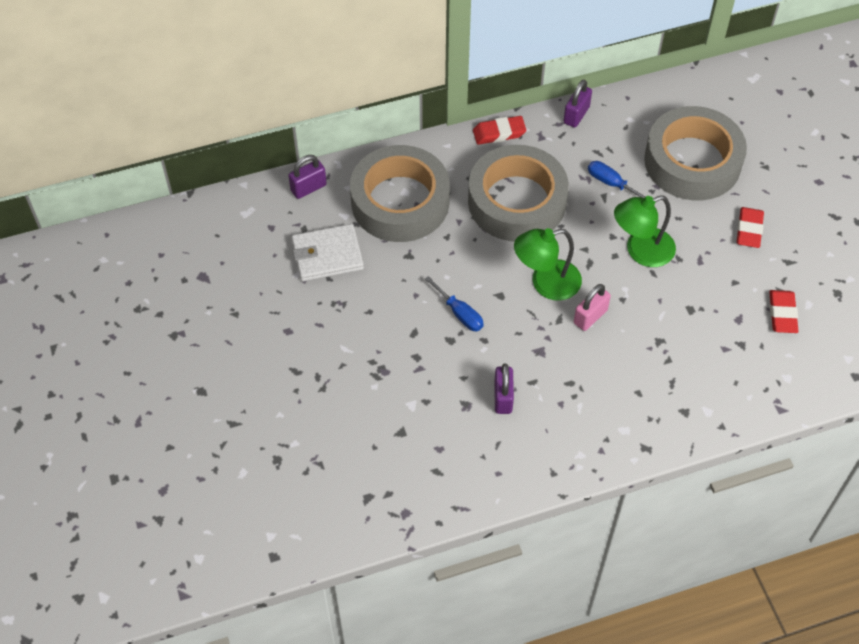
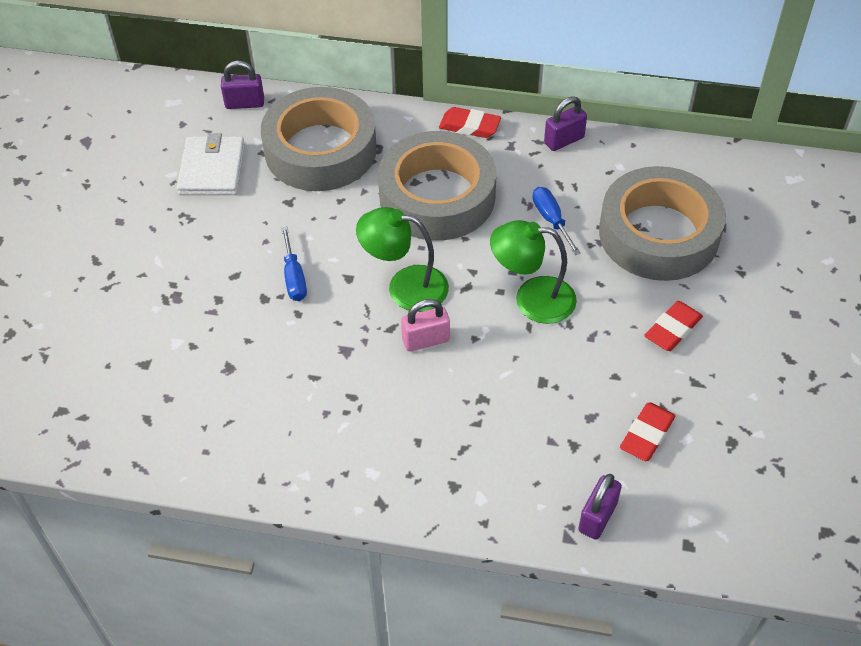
camera: 30 degrees right, 5 degrees down
(327, 255) = (212, 169): white wallet -> white wallet turned 75 degrees clockwise
(503, 397) = (271, 378): purple padlock -> purple padlock (597, 517)

